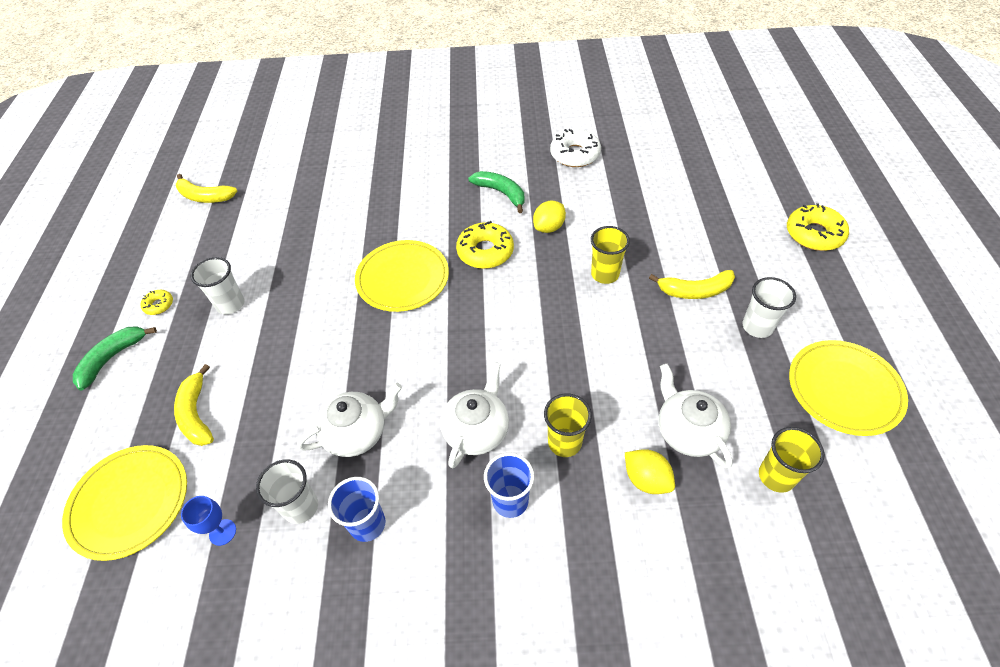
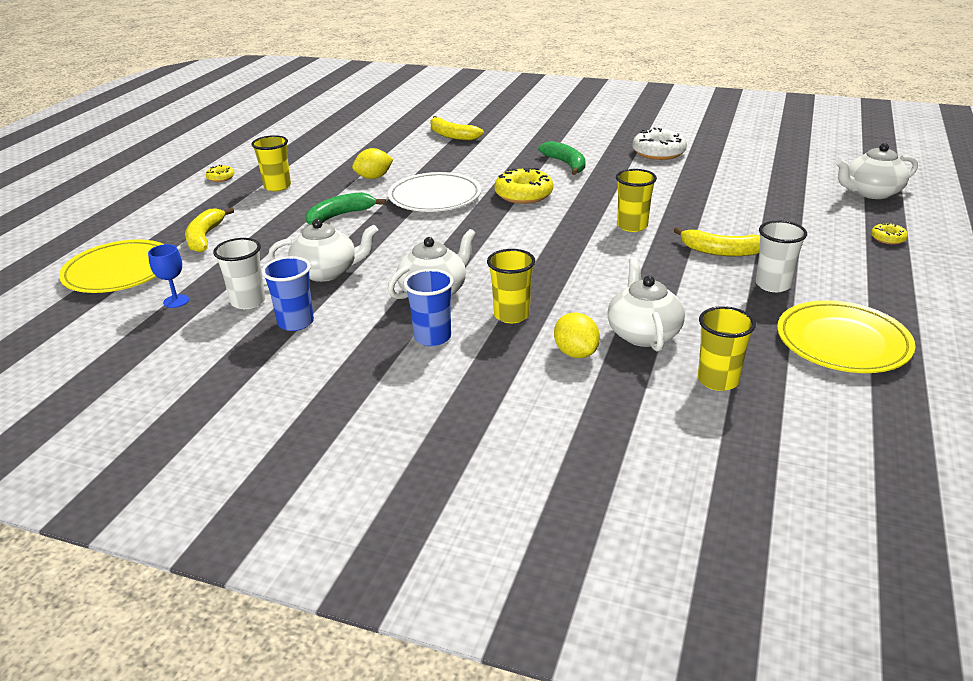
camera: 20 degrees right, 20 degrees down
(112, 358) = (164, 198): green banana -> green banana (340, 215)
(205, 197) = (301, 129): yellow banana -> yellow banana (452, 135)
(230, 304) = (277, 186): white cup -> yellow cup
(403, 278) = (435, 197): yellow plate -> white plate
(549, 227) = (597, 190): yellow lemon -> yellow lemon (374, 177)
(773, 172) = (871, 192): none -> white teapot
(814, 234) = (888, 238): yellow donut -> yellow donut, size x0.51

